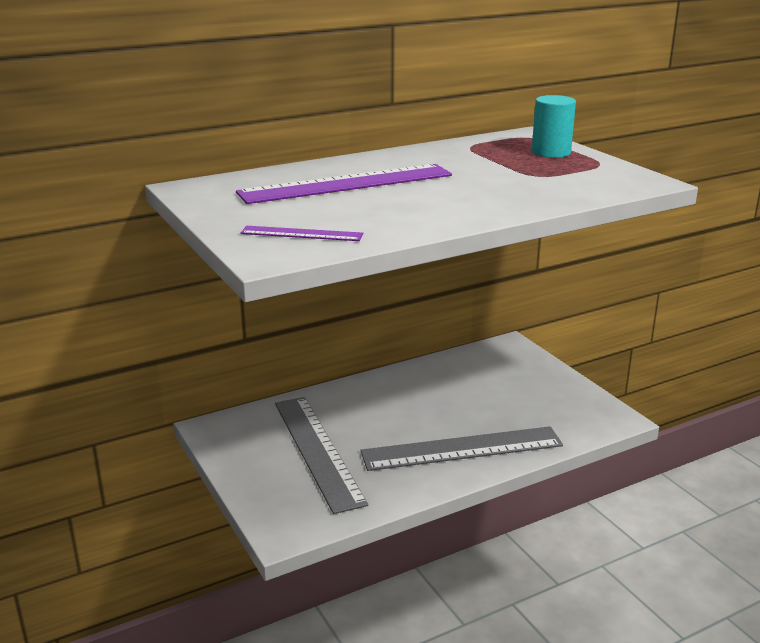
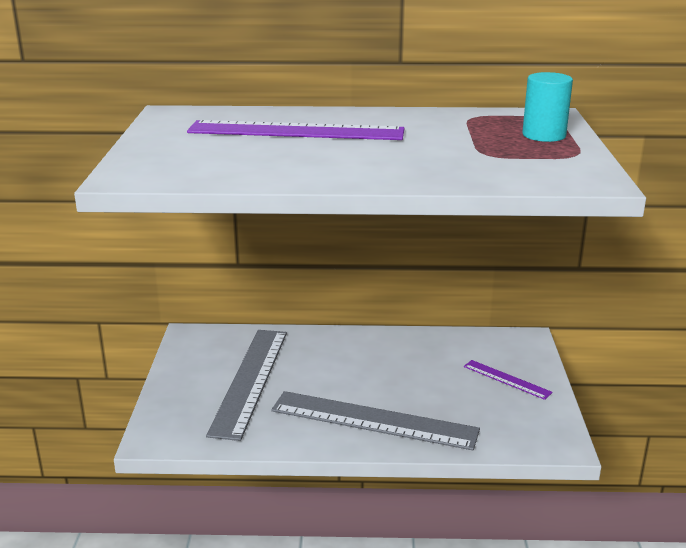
camera: 30 degrees right, 0 degrees up
(302, 234) = (183, 164): purple ruler -> purple ruler (507, 379)

